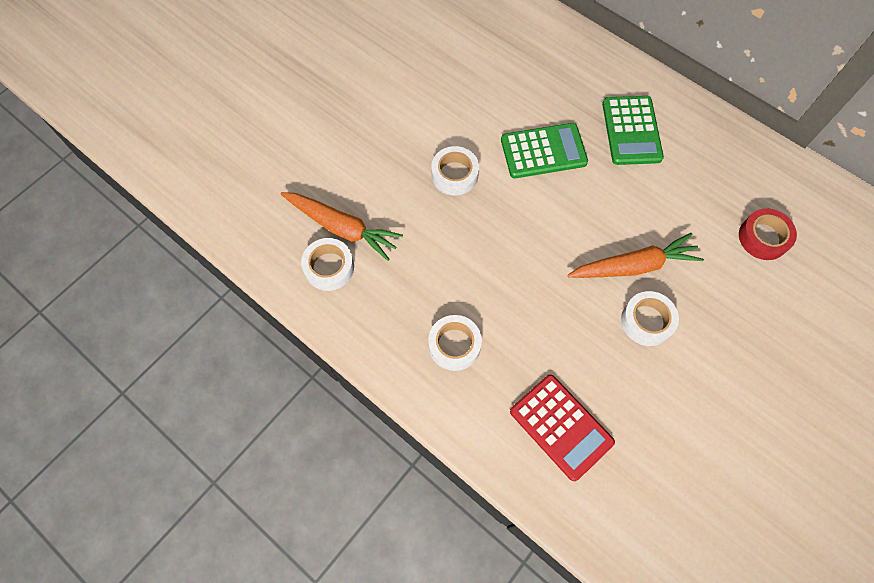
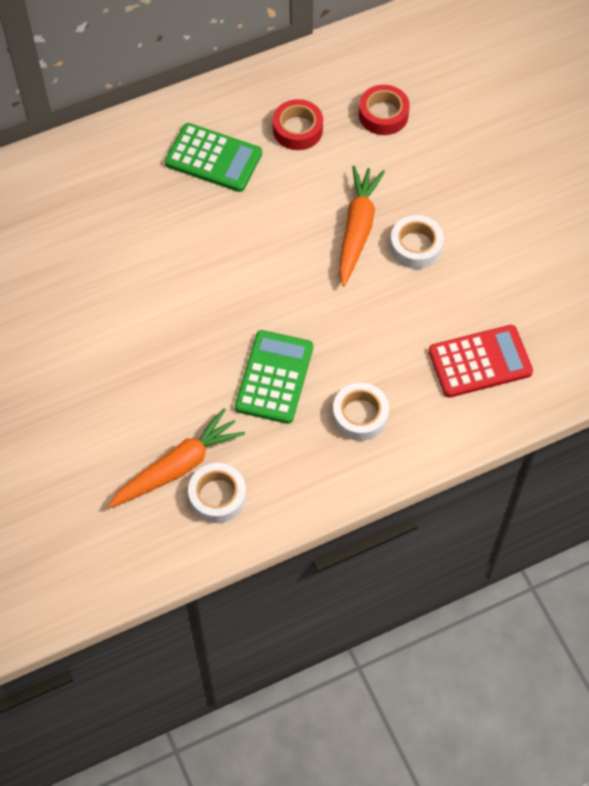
camera: 65 degrees left, 5 degrees down
(454, 175) = (174, 336): white tape -> none
(543, 151) = (192, 244): green calculator -> green calculator (274, 377)
(701, 178) = (297, 129): none -> red tape

